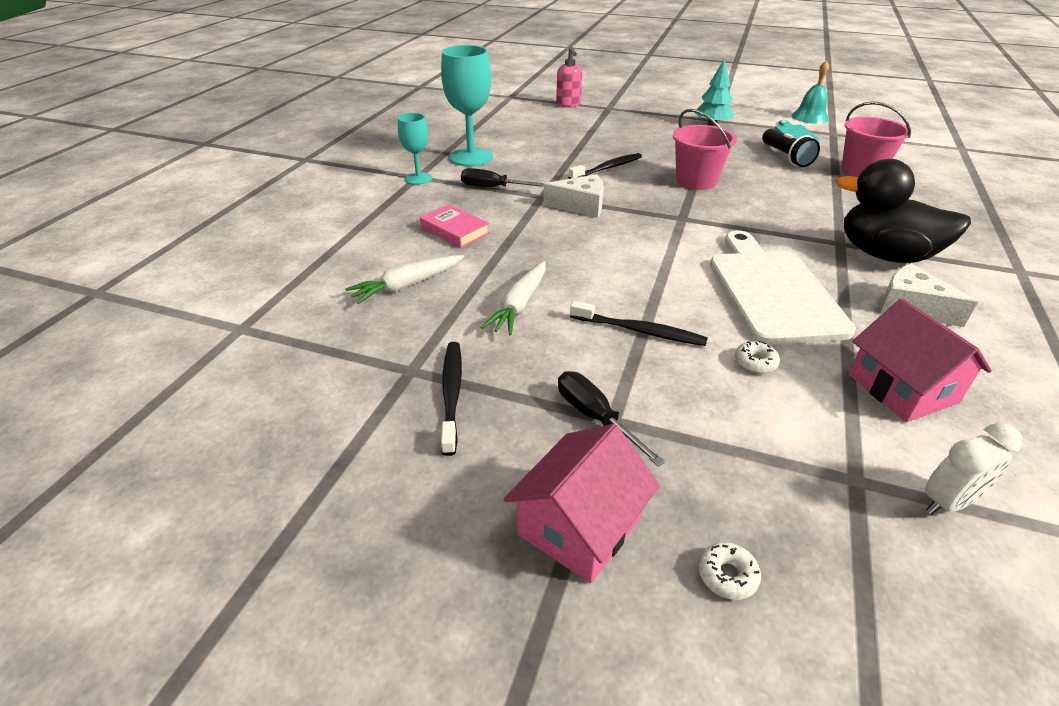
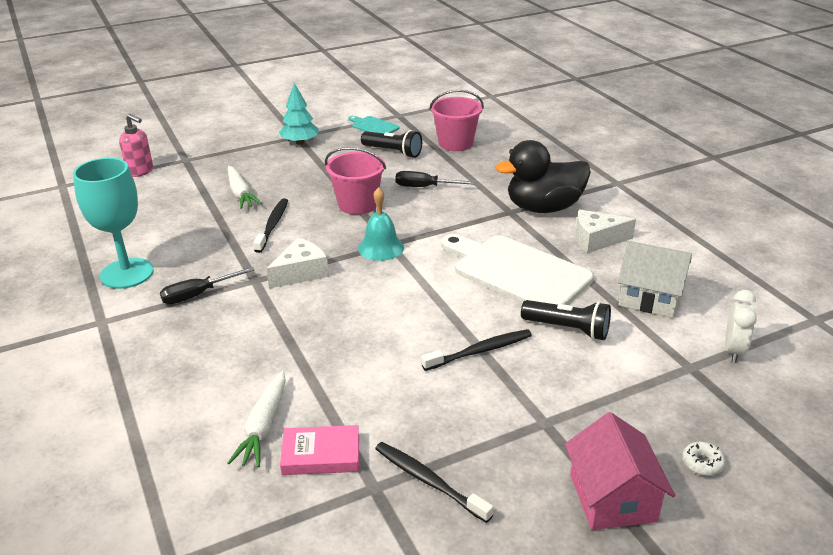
camera: 45 degrees left, 5 degrees down
(418, 178) = (107, 323): turquoise goblet -> none
(455, 230) = (227, 354): pink book -> pink book (321, 455)
(519, 305) = (376, 385): white carrot -> white carrot (240, 194)
(595, 417) = (534, 428): black screwdriver -> black screwdriver (424, 187)
(755, 362) = (568, 329): white donut -> black flashlight
(810, 117) = (364, 105): turquoise bell -> turquoise bell (381, 248)
(902, 388) = (649, 297): pink house -> white house

